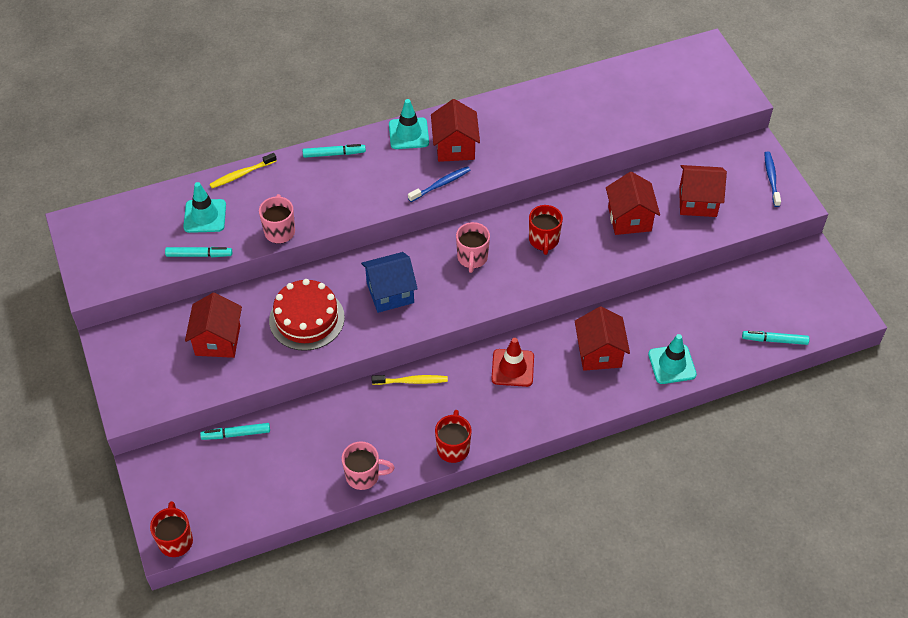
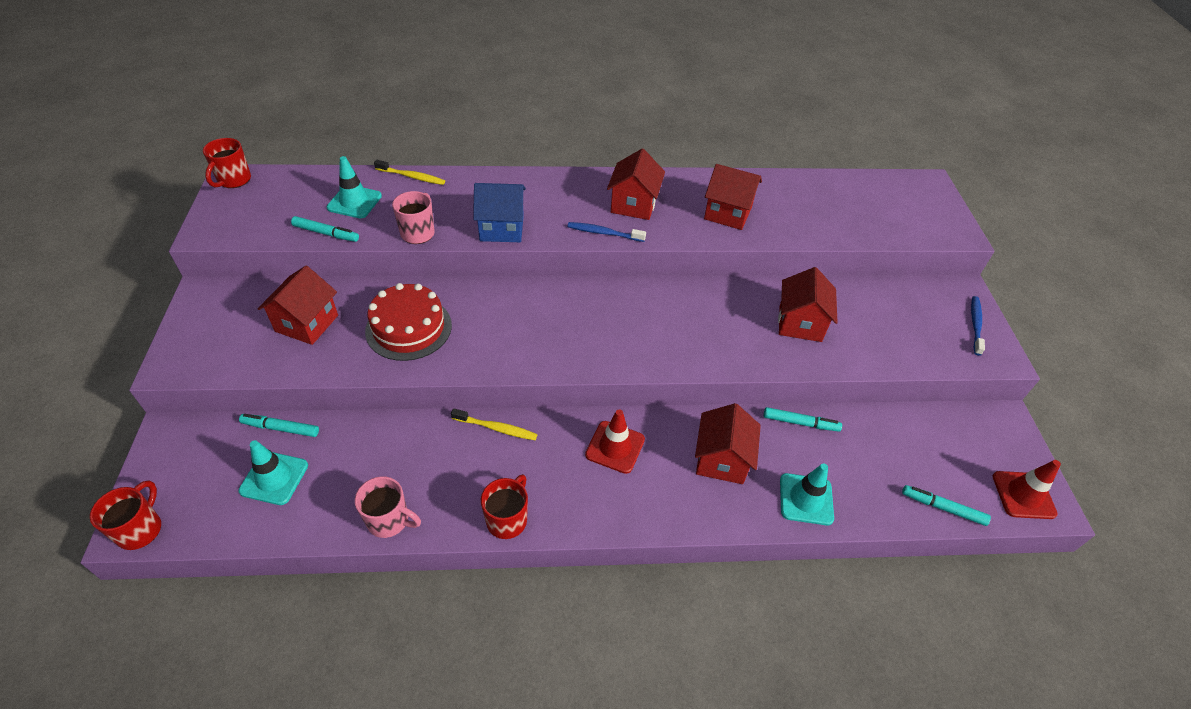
camera: 15 degrees right, 5 degrees down
(241, 174) = (412, 177): yellow toothbrush -> yellow toothbrush turned 150 degrees counterclockwise
(334, 154) = (510, 181): turquoise marker -> turquoise marker (800, 423)
(390, 293) = (509, 326): blue house -> blue house (502, 228)
(408, 134) = (592, 182): turquoise traffic cone -> turquoise traffic cone (274, 478)
(441, 184) = (604, 233): blue toothbrush -> blue toothbrush turned 150 degrees counterclockwise
(472, 258) = (612, 316): pink mug -> none
(543, 241) = (696, 320): red mug -> red mug (233, 180)
(697, 202) = (883, 326): red house -> red house (728, 213)
(832, 312) = (1023, 495): none -> red traffic cone

